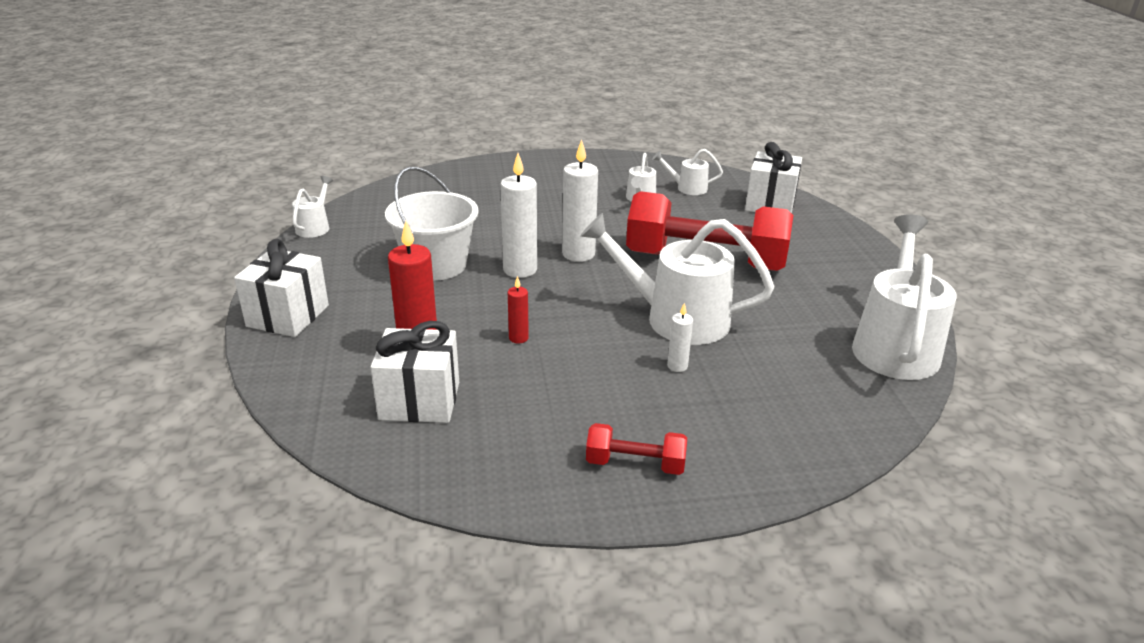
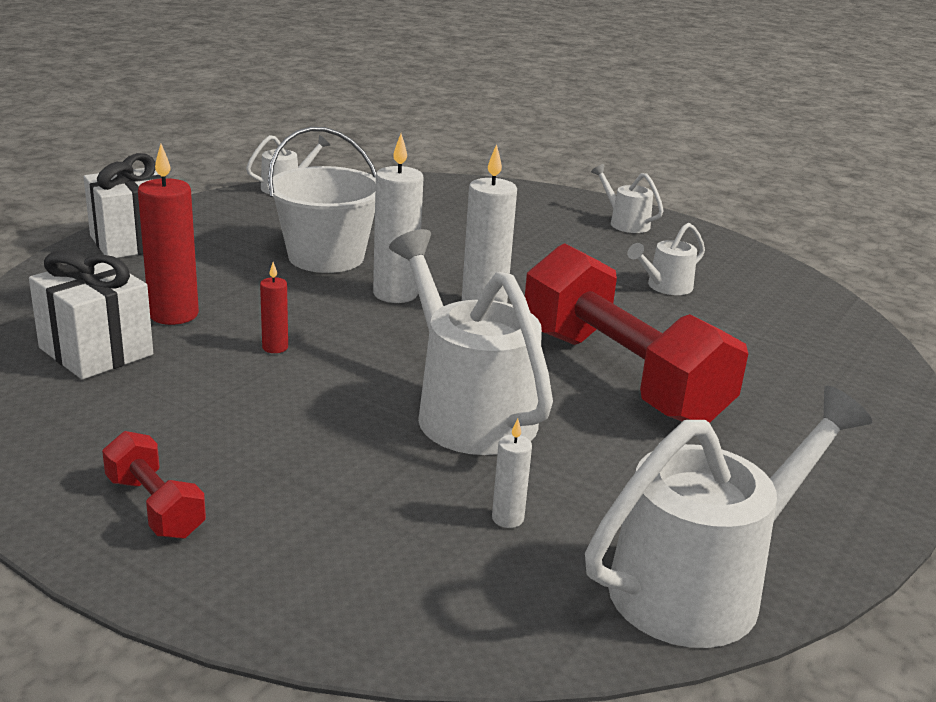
camera: 40 degrees right, 5 degrees down
(677, 366) = (376, 452): white candle -> white candle (507, 518)
(687, 188) = (751, 299): white watering can -> white watering can (624, 223)
(770, 204) = (840, 359): white gift -> none

